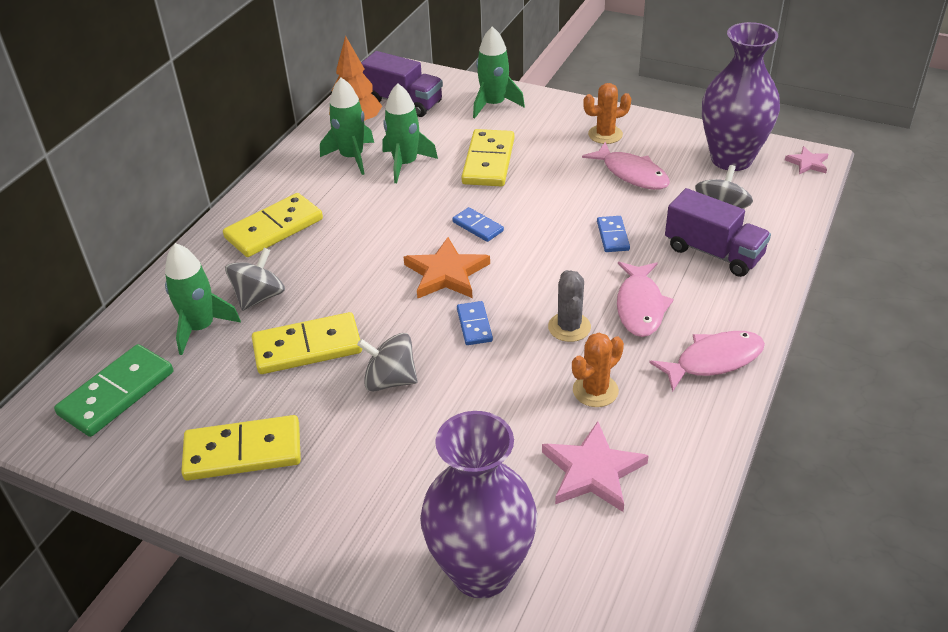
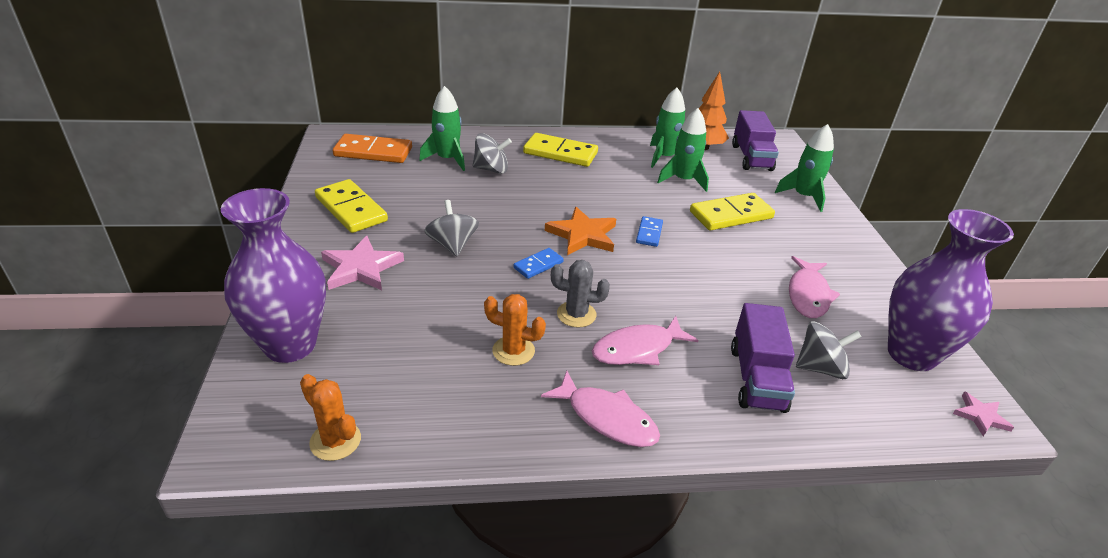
camera: 55 degrees right, 5 degrees down
(117, 393) = (373, 152): green domino -> orange domino
(307, 347) = (459, 202): yellow domino -> none
(569, 327) = (576, 314): grey cactus -> grey cactus turned 45 degrees clockwise
(592, 471) = (421, 375): pink star -> pink star (361, 268)
(605, 134) = (842, 264): orange cactus -> orange cactus (335, 441)
(612, 236) = (712, 307): blue domino -> none

